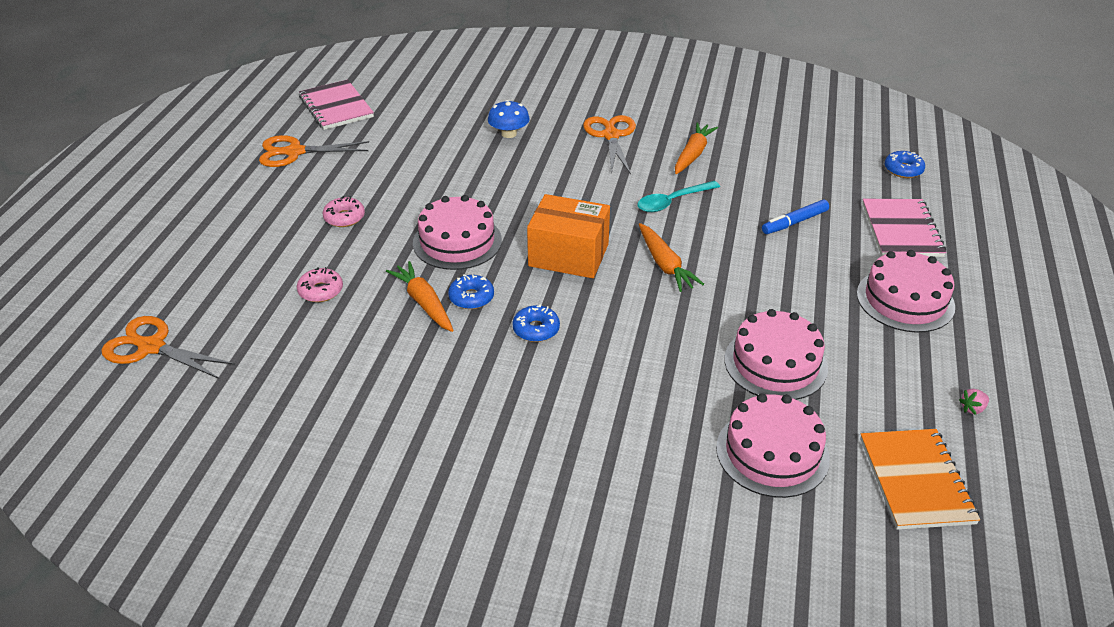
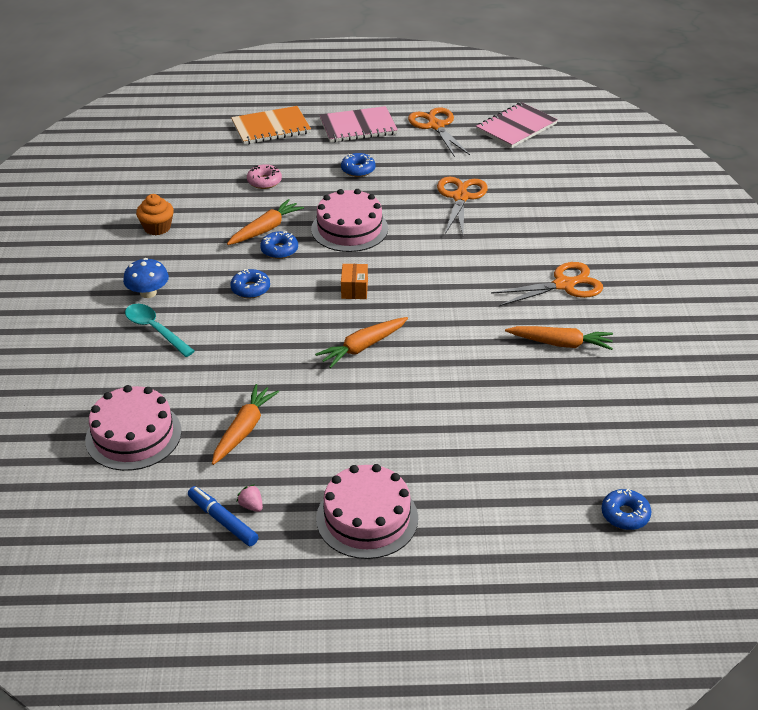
camera: 75 degrees right, 0 degrees up
(151, 347) = (186, 134): orange scissors -> orange scissors (460, 197)
(344, 217) = (358, 170): pink donut -> blue donut
(367, 397) = (157, 227): none -> orange cupcake
(509, 134) = (529, 224): blue mushroom -> blue mushroom (148, 293)
(568, 255) = (354, 289): orange box -> orange box, size x0.48
(672, 202) = (466, 340): turquoise spoon -> turquoise spoon (155, 330)
(775, 363) = (244, 429): pink cake -> orange carrot
(794, 222) = (470, 428): blue marker -> blue marker (222, 521)
(901, 230) = (494, 514): pink notebook -> pink notebook (358, 127)
(915, 480) = (113, 526): orange notebook -> orange notebook (271, 127)
(972, 409) = (213, 569): pink strawberry -> pink strawberry (251, 506)

